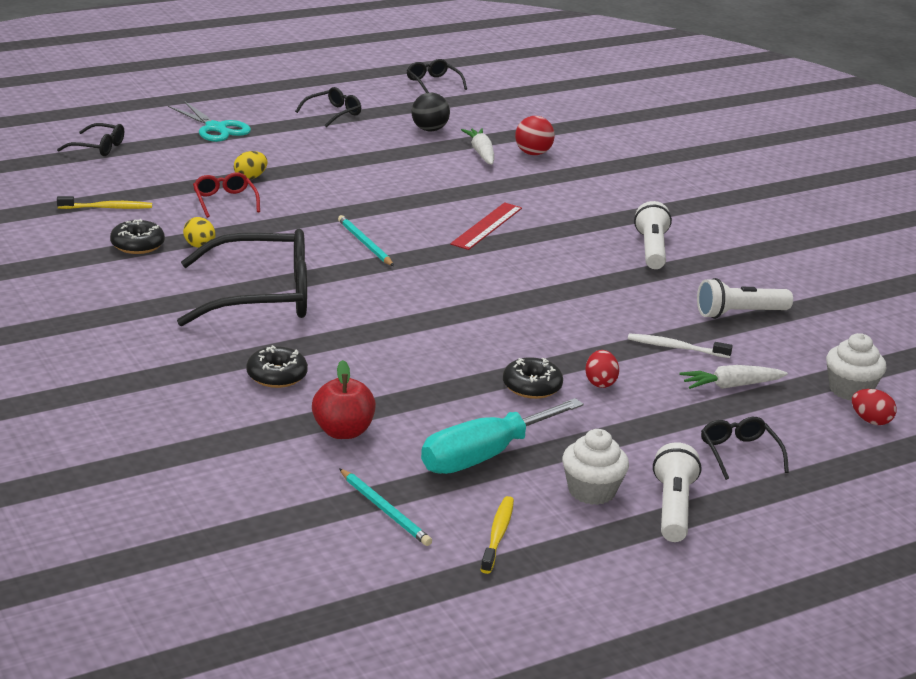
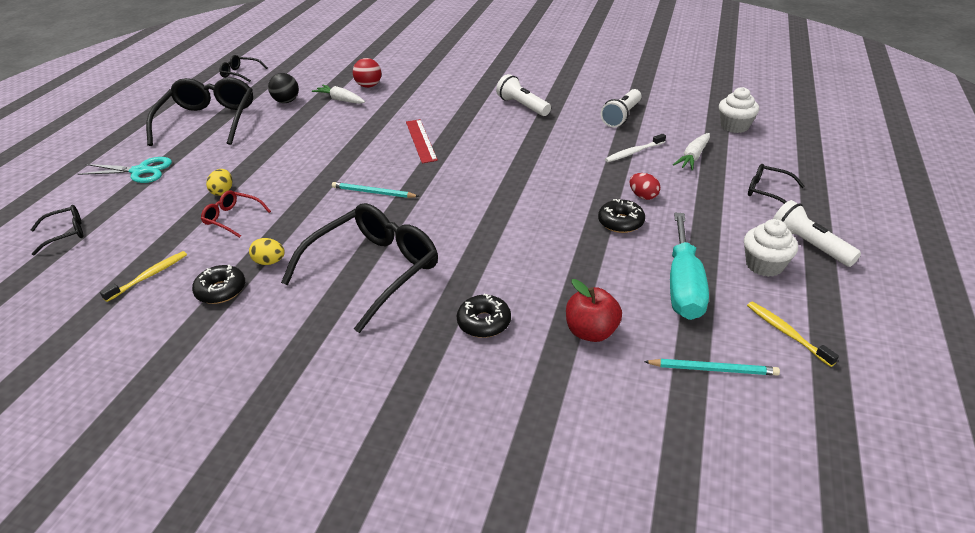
camera: 40 degrees left, 10 degrees up
(333, 113) = (208, 121): black glasses -> black glasses, size x2.14
(870, 421) = (771, 136): red egg -> none

